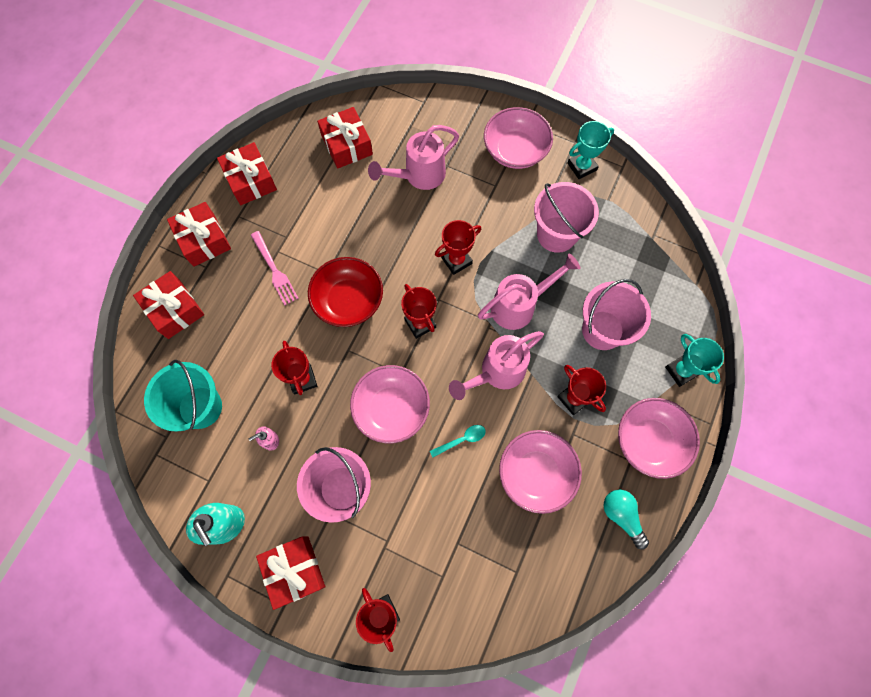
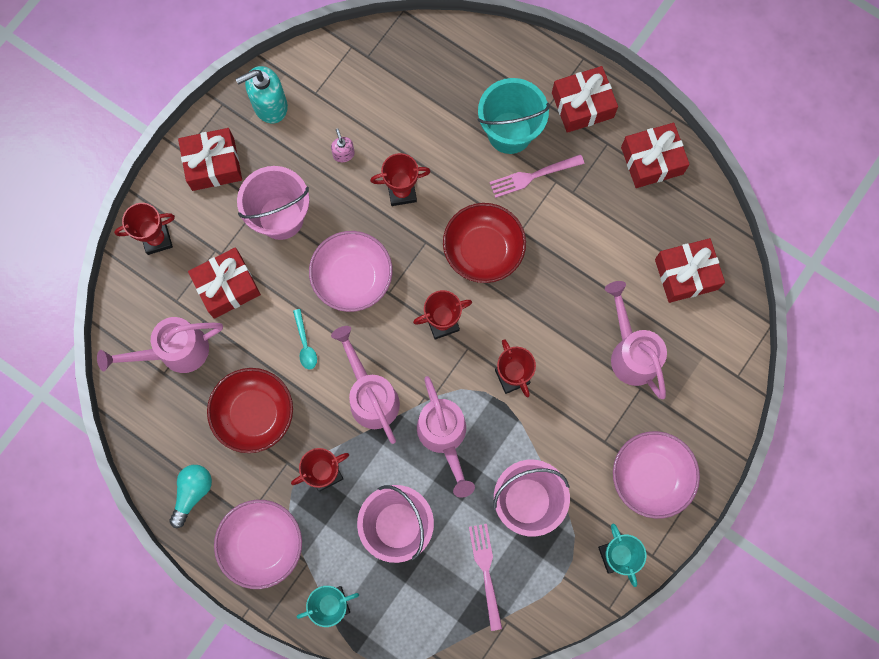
camera: 100 degrees right, 5 degrees up
(174, 310) = (503, 71): red gift -> red gift (227, 286)
(200, 407) = (391, 90): turquoise bucket -> turquoise bucket (509, 132)
(493, 566) = (174, 352): none -> pink watering can
(536, 473) = (254, 414): pink bowl -> red bowl
(620, 256) = (486, 572): none -> pink fork
(621, 516) = (192, 493): turquoise light bulb -> turquoise light bulb turned 45 degrees counterclockwise

